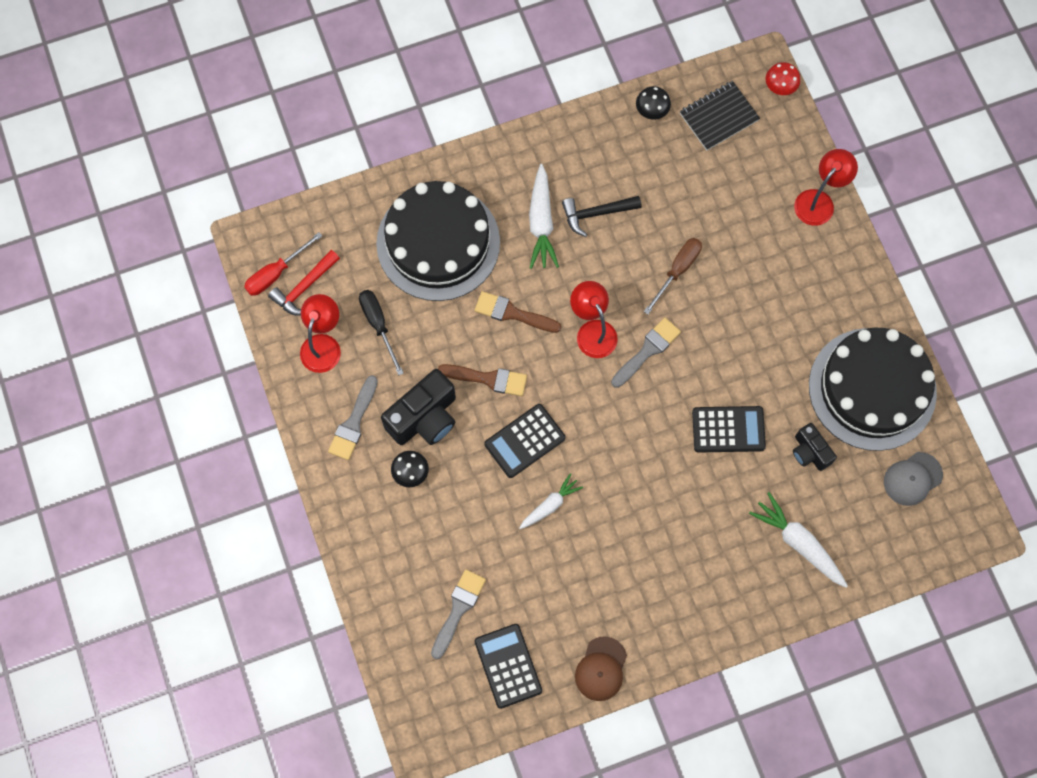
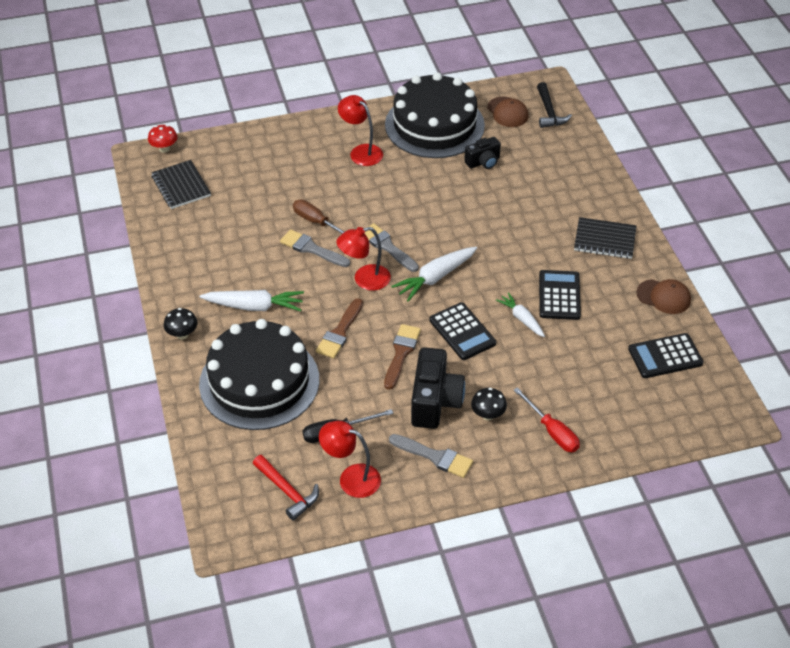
camera: 85 degrees left, 25 degrees down
(276, 273) = (267, 515): red screwdriver -> red screwdriver (552, 431)
(424, 418) = (435, 401): black camera -> black camera turned 45 degrees clockwise
(458, 609) = (616, 387): grey brush -> grey brush (311, 249)
(596, 214) = (254, 269): black hammer -> black hammer (549, 112)
(651, 111) = (164, 226): black mushroom -> black mushroom (182, 334)
(689, 601) = (604, 240): none -> black notebook
(728, 429) = (461, 205): black calculator -> black calculator (559, 295)
(798, 543) = (557, 175): white carrot -> white carrot (435, 277)
(819, 201) = (272, 137): red lamp -> red lamp (361, 152)
(912, 479) = (507, 112): grey cap -> brown cap

